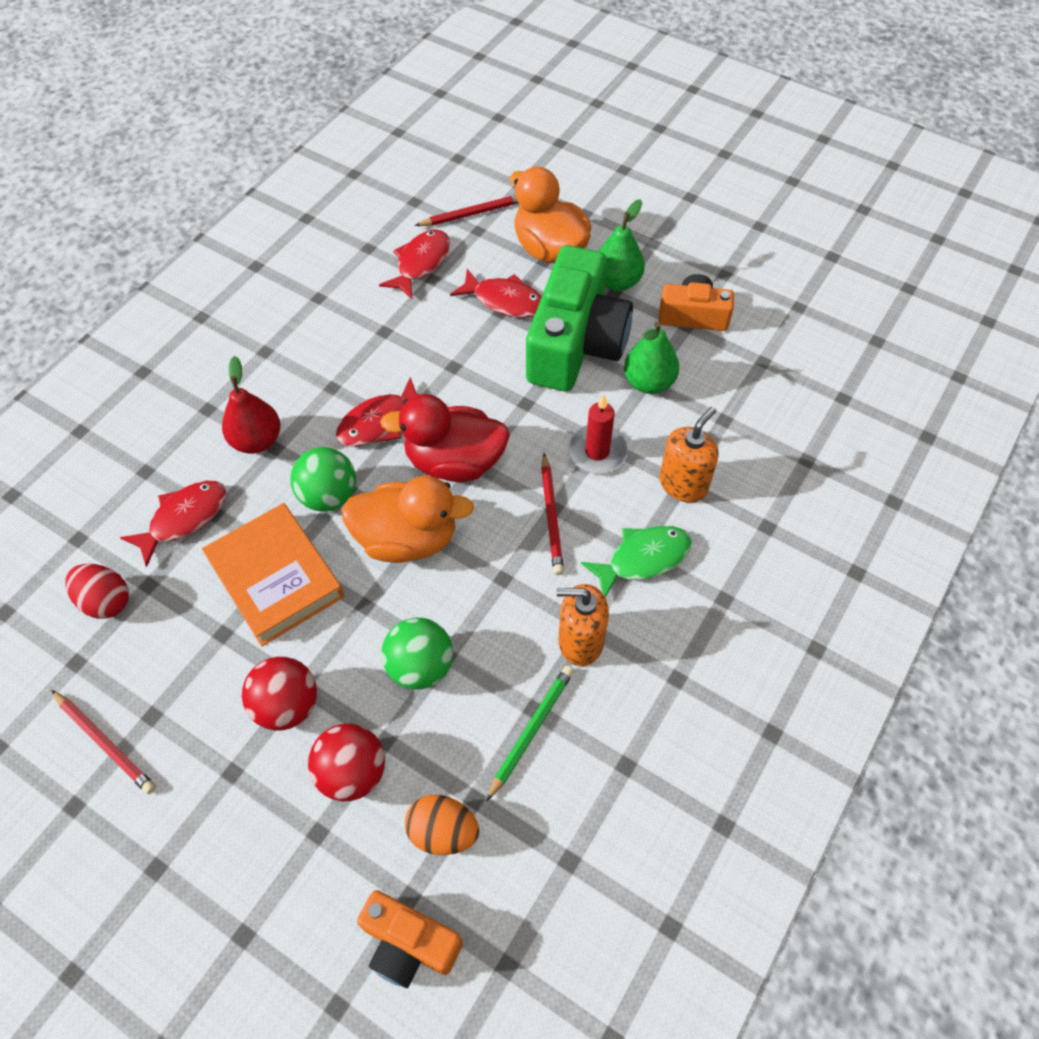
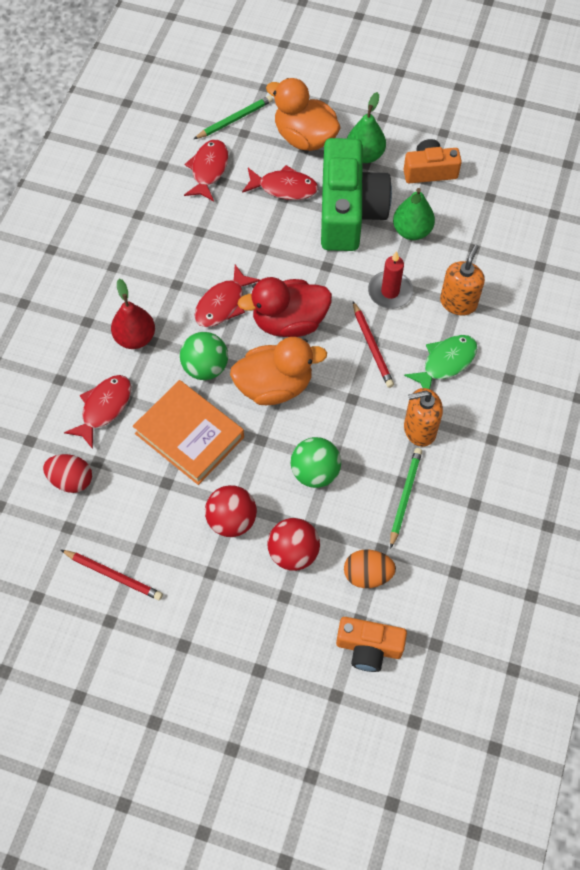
camera: 15 degrees left, 5 degrees up
(472, 213) = (235, 119): red pencil -> green pencil

